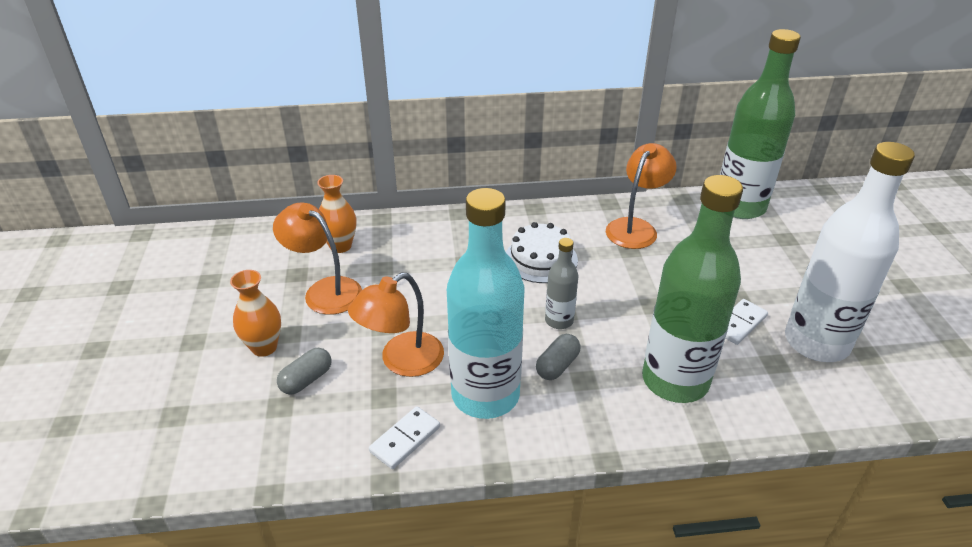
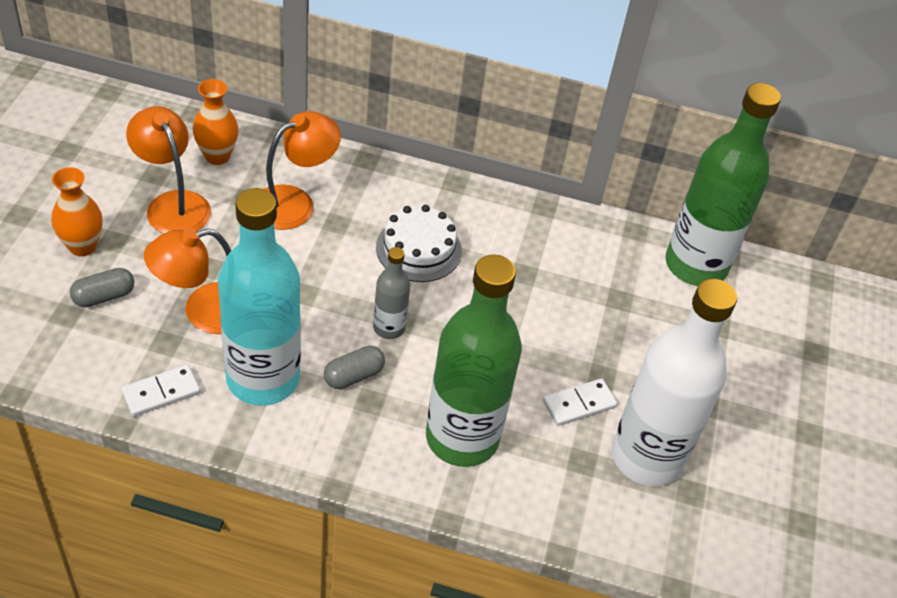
camera: 15 degrees right, 10 degrees up
(636, 227) = (552, 248): orange lamp -> orange lamp (294, 202)

